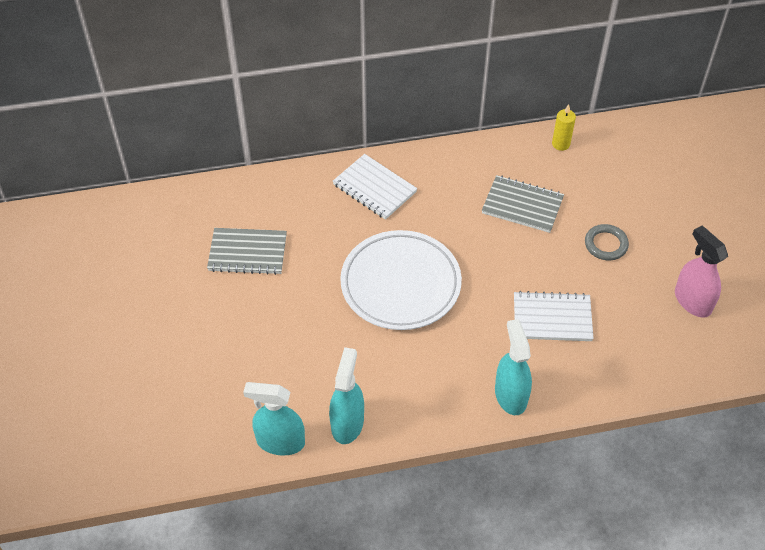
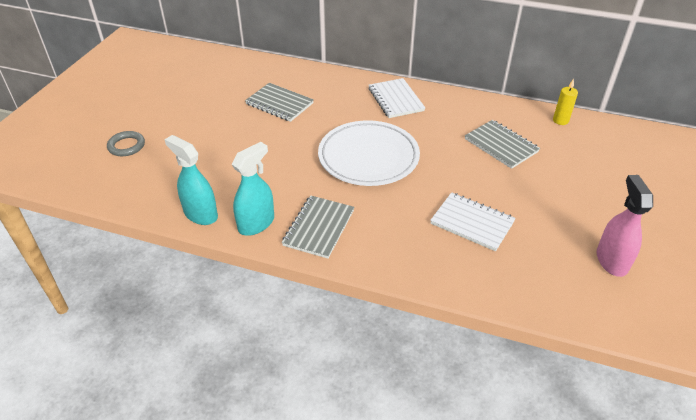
camera: 30 degrees right, 10 degrees down
(413, 397) = (319, 228): none -> grey notebook
(510, 395) = (396, 259): turquoise spray bottle -> none
(606, 244) = (555, 193): grey ring -> grey ring (126, 146)

